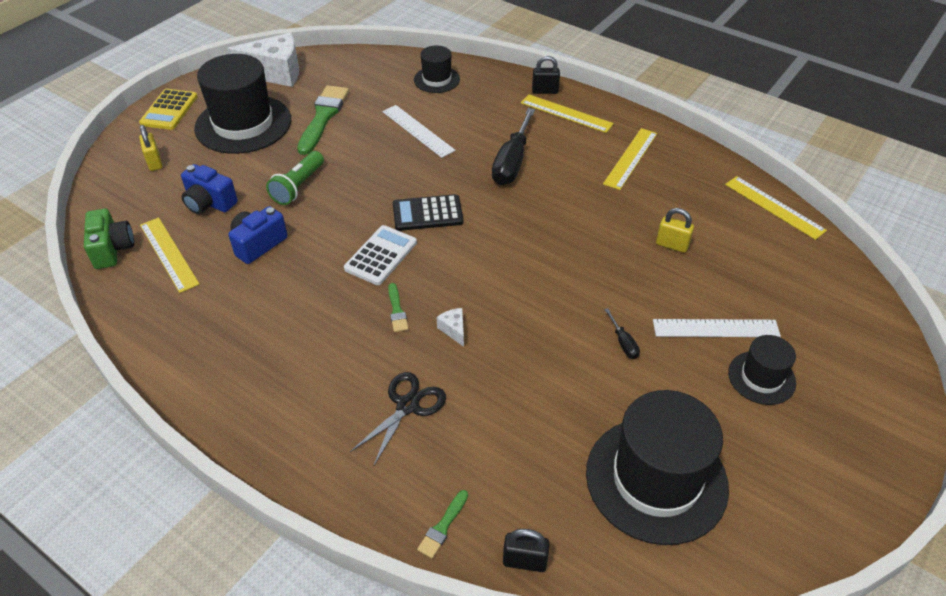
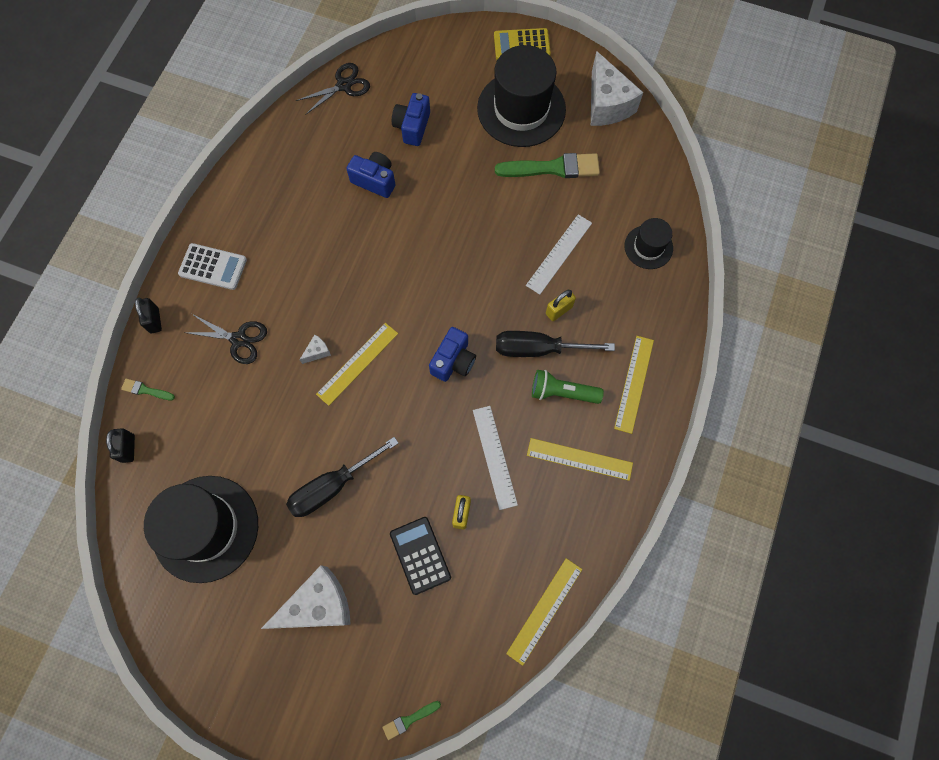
camera: 75 degrees right, 25 degrees up
(112, 249) = (344, 85): green camera -> black scissors
(154, 162) = (450, 66): yellow padlock -> yellow padlock (559, 310)
(169, 254) = (349, 124): yellow ruler -> yellow ruler (357, 363)
(298, 186) = (451, 183): green flashlight -> green flashlight (562, 392)
(381, 255) = (385, 274): white calculator -> white calculator (213, 267)
(397, 310) = (328, 304): green brush -> green brush (409, 720)
(427, 213) = (446, 295): black calculator -> black calculator (420, 555)
(504, 221) = (453, 361): none -> blue camera
(545, 91) = (666, 355): black padlock -> black padlock (154, 320)
(623, 343) = (332, 486): black screwdriver -> black screwdriver, size x2.23
(716, 328) = (365, 562): white ruler -> white ruler (494, 457)
(761, 377) = (318, 605): black hat -> white cheese

